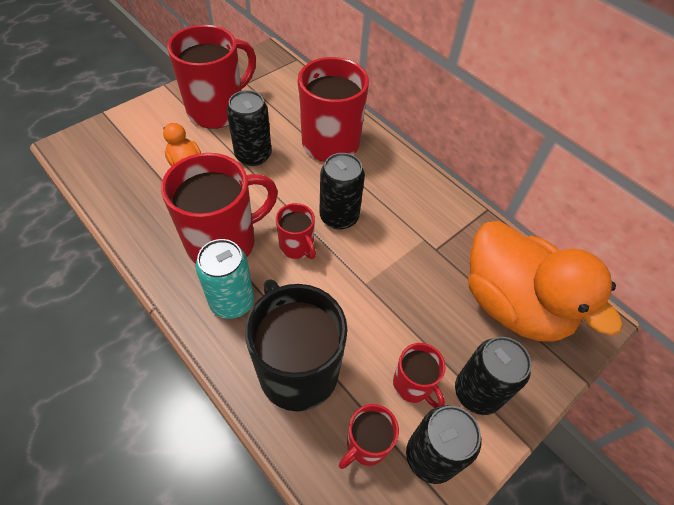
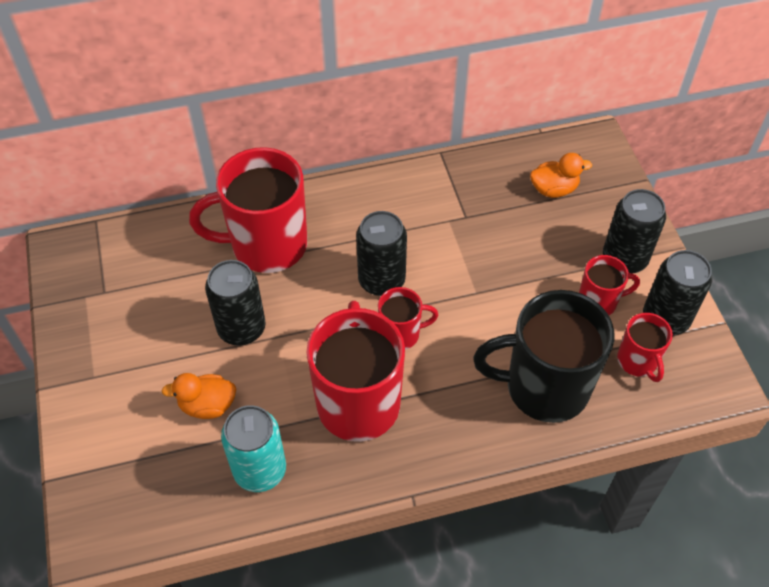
camera: 60 degrees left, 0 degrees up
(217, 110) = (136, 341): red mug -> none
(232, 301) = (441, 418): turquoise can -> turquoise can (260, 470)
(513, 304) = (554, 189): orange duck -> orange duck, size x0.41

